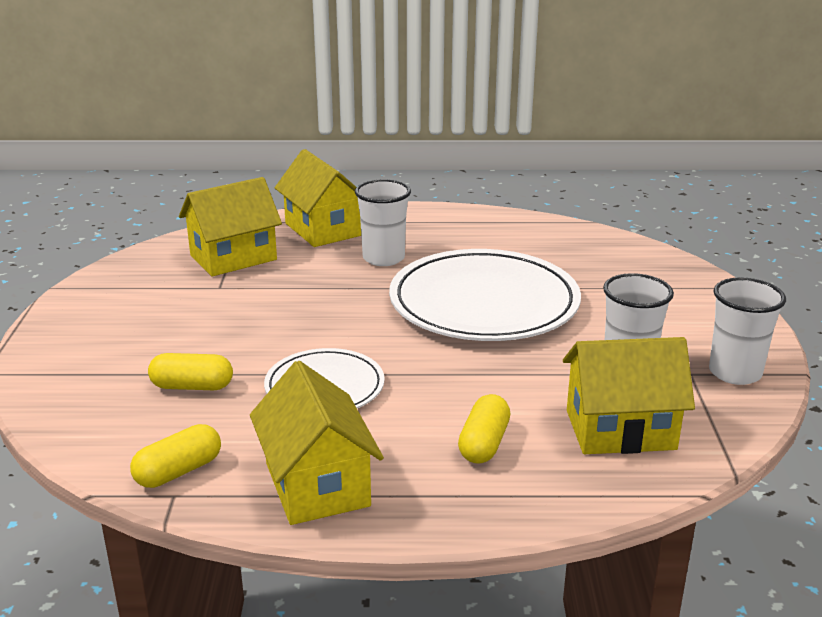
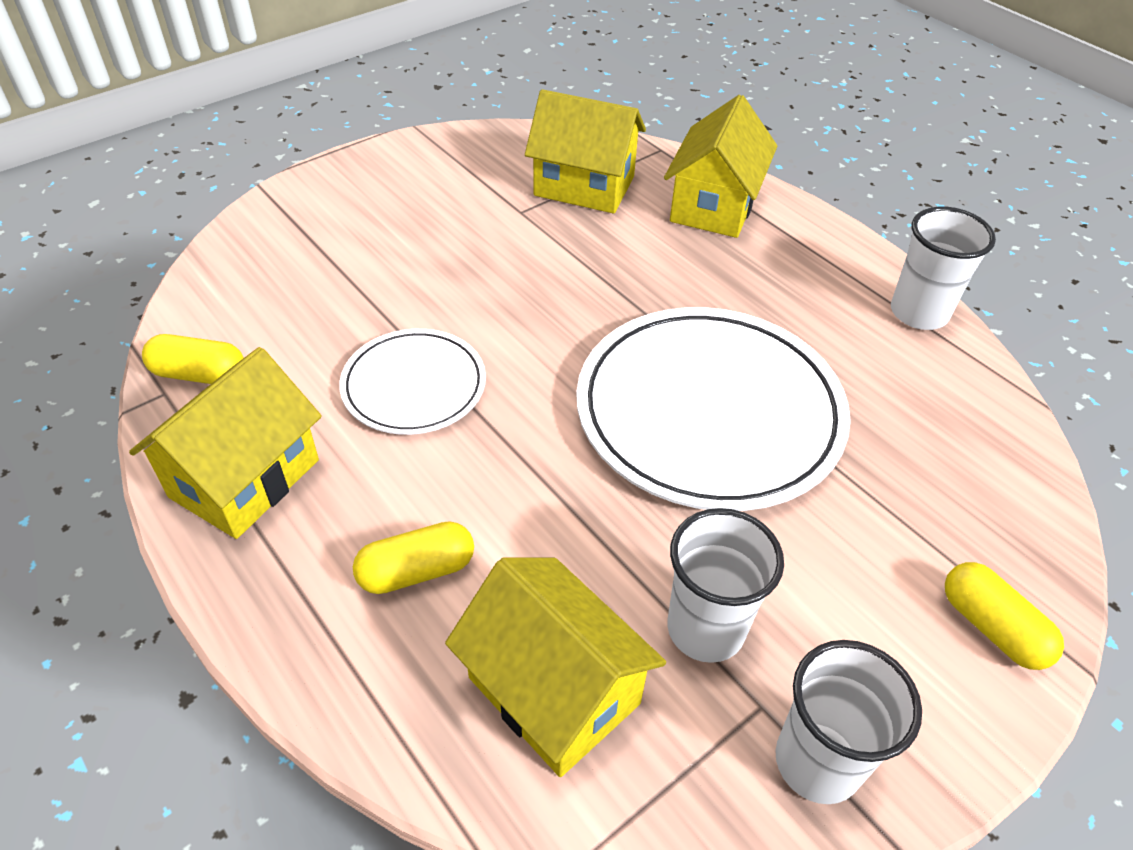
camera: 50 degrees right, 20 degrees up
(192, 386) = (336, 301): yellow capsule -> yellow capsule (992, 627)
(383, 258) = (710, 281): white cup -> white cup (918, 313)

